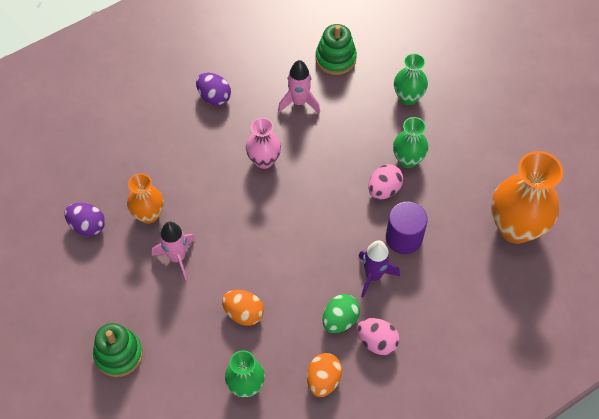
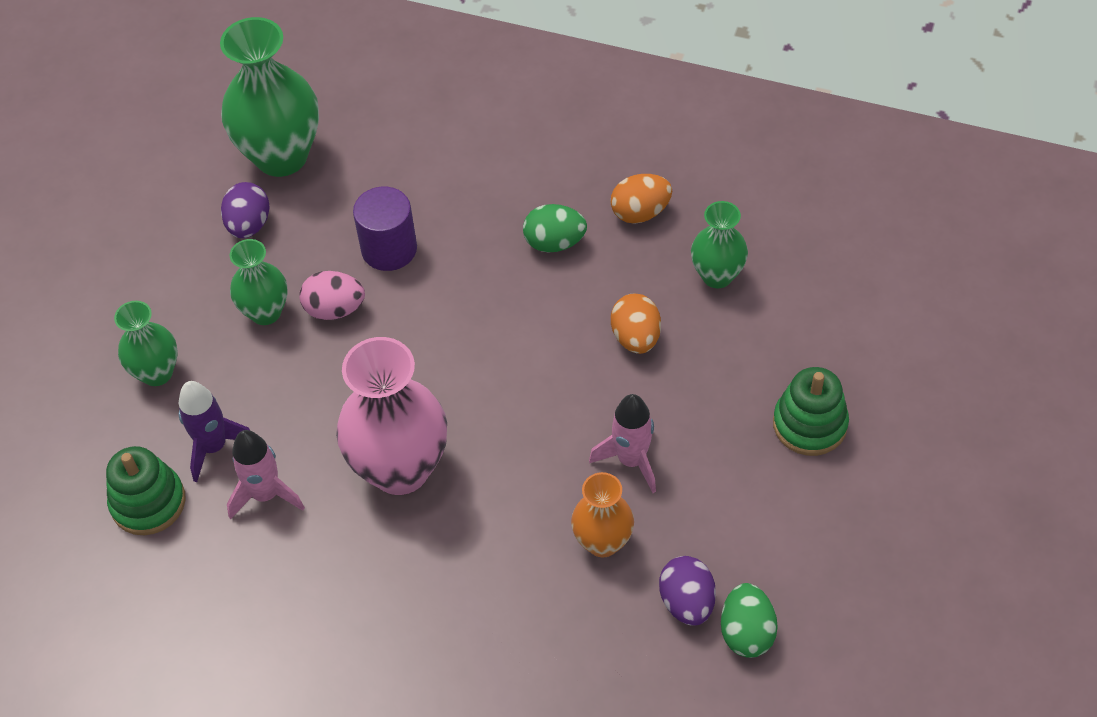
camera: 125 degrees left, 5 degrees down
(51, 238) = (746, 632): none -> green egg
(214, 97) = (342, 610): purple egg -> purple egg (249, 225)
(264, 160) = (400, 469): pink vase -> pink vase, size x1.79
(373, 276) = (468, 247): purple rocket -> purple rocket (214, 447)
(377, 342) = (549, 194): pink egg -> none
(515, 227) = (281, 156): orange vase -> green vase

